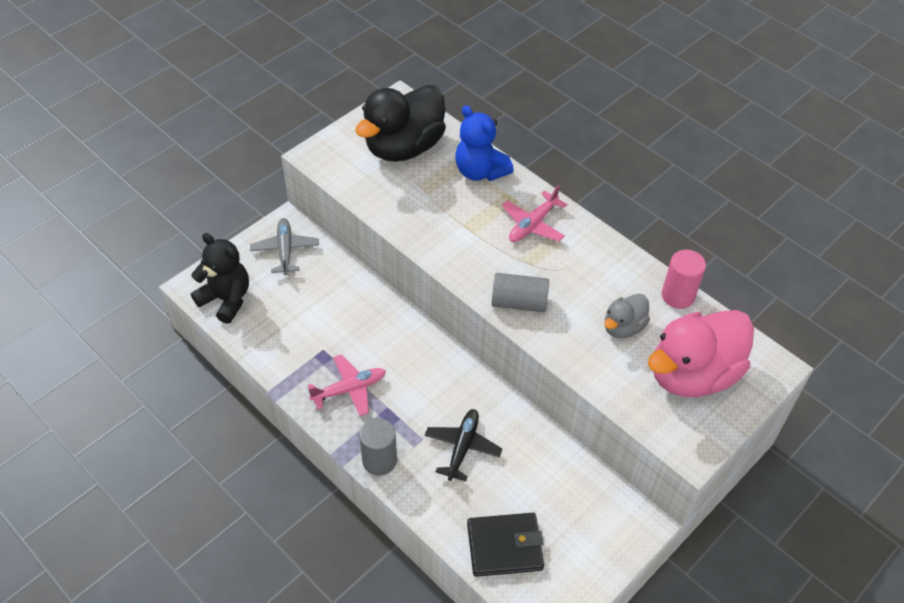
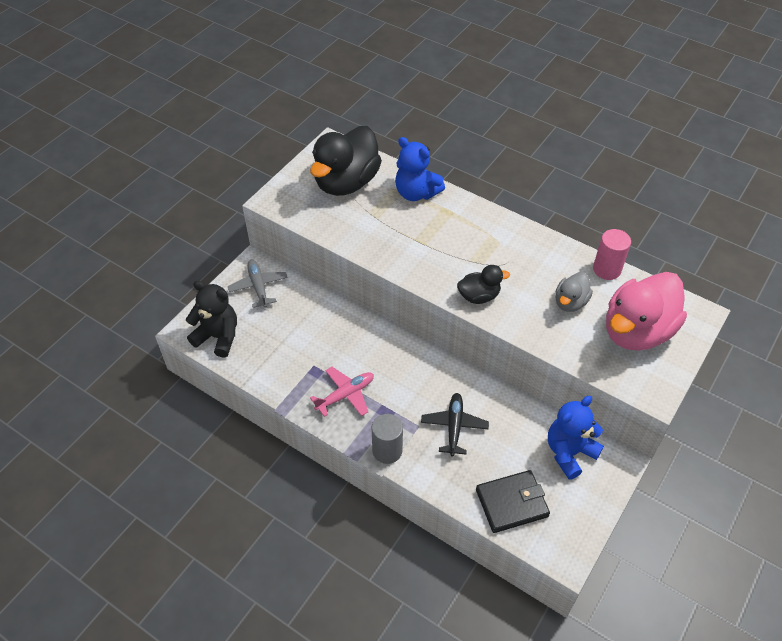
camera: 10 degrees left, 0 degrees up
(519, 302) = (479, 296): grey cylinder -> black duck
(532, 224) = (472, 230): pink plane -> none
(587, 501) = (569, 452): none -> blue teddy bear

